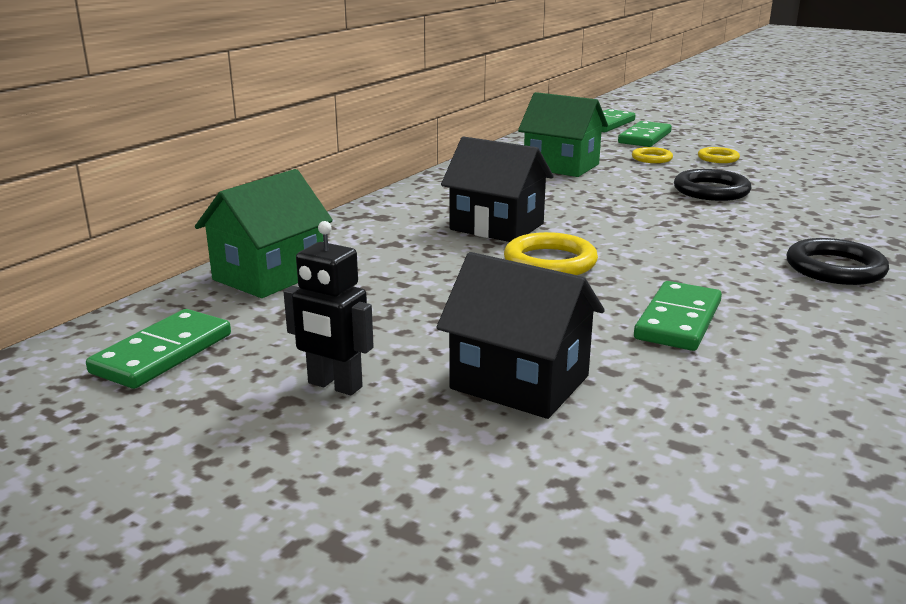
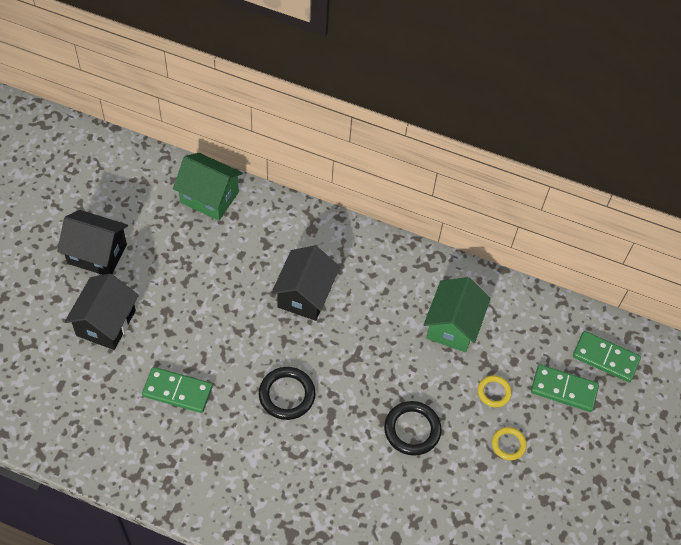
camera: 75 degrees right, 35 degrees up
(162, 353) = (119, 183): green domino -> none
(334, 385) = (97, 254): black robot -> black house
(550, 262) = (249, 328): yellow ring -> none
(835, 268) = (264, 485): black ring -> black ring (287, 395)

